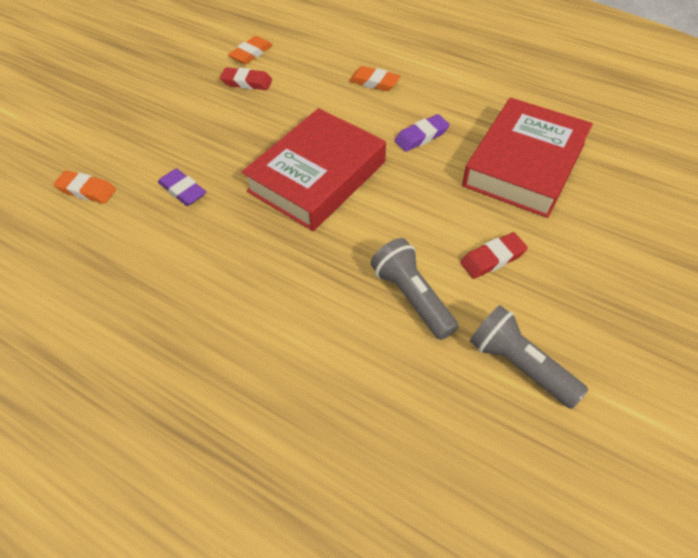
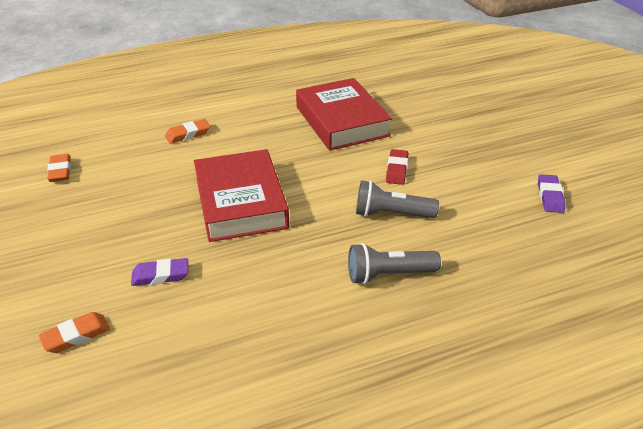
camera: 55 degrees left, 15 degrees down
(247, 82) = (90, 188): red eraser -> none
(421, 136) = (267, 143): purple eraser -> purple eraser (550, 196)
(519, 365) = (477, 200): grey flashlight -> grey flashlight (388, 275)

